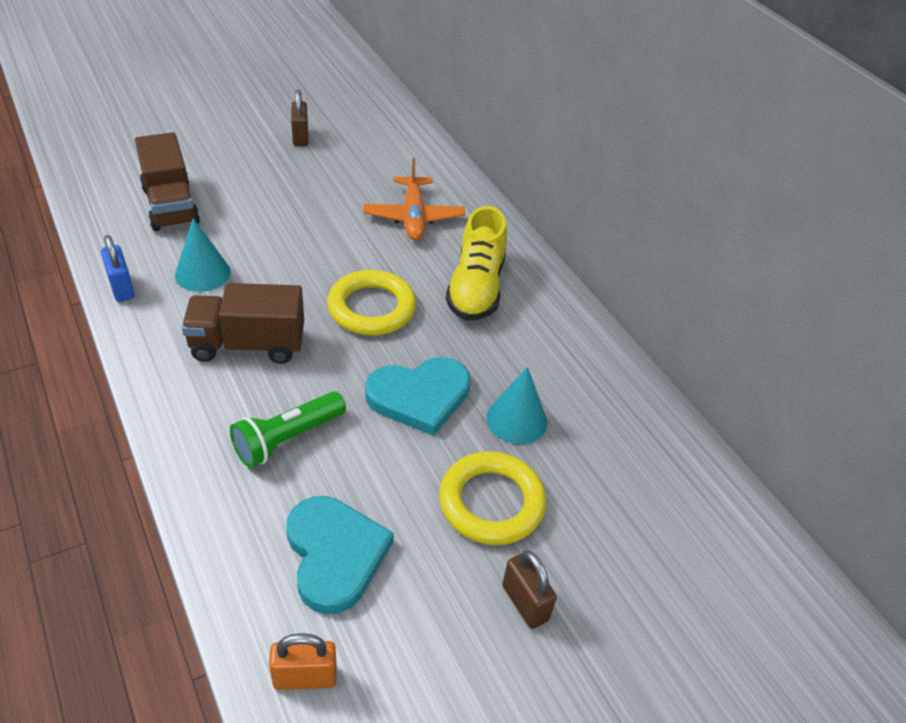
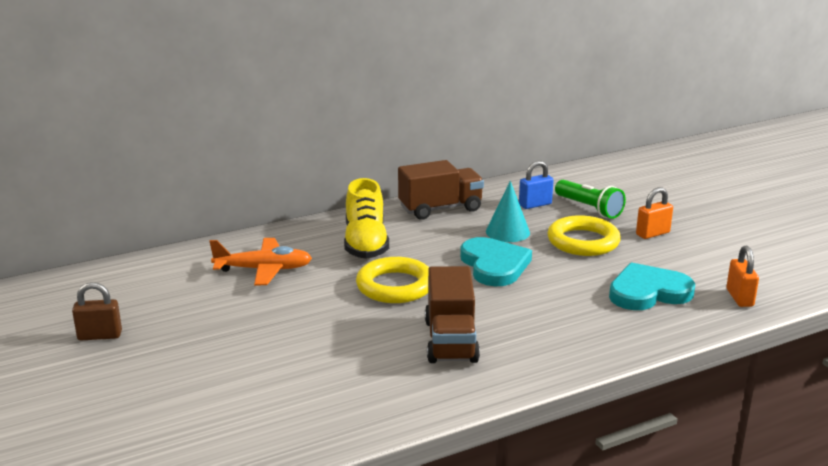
camera: 85 degrees left, 20 degrees down
(121, 288) = (376, 422): blue padlock -> blue padlock (535, 205)
(170, 206) = (226, 409): brown truck -> brown truck (440, 209)
(202, 273) = (350, 375): turquoise cone -> none
(287, 439) = (553, 315): green flashlight -> green flashlight (589, 208)
(476, 288) = (365, 243): yellow shoe -> yellow shoe turned 75 degrees clockwise
(525, 603) = (652, 234): brown padlock -> orange padlock

